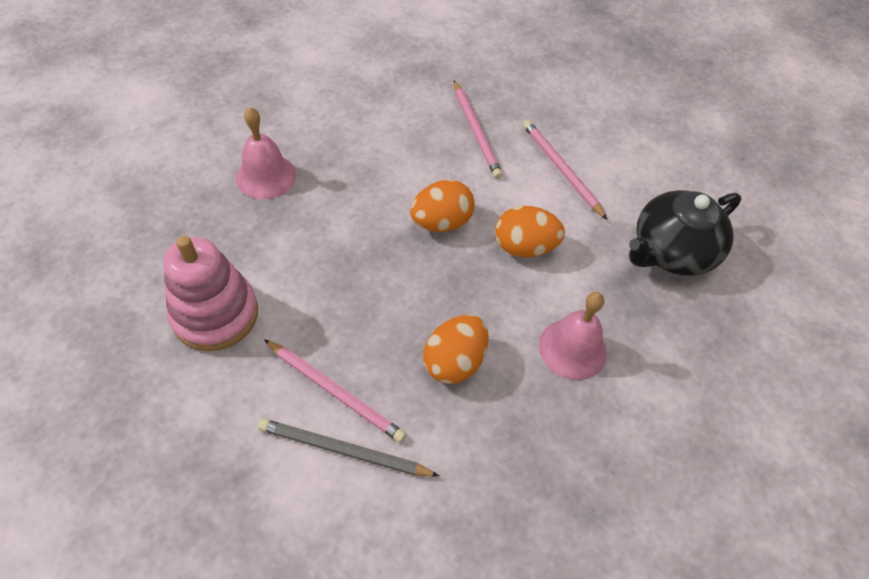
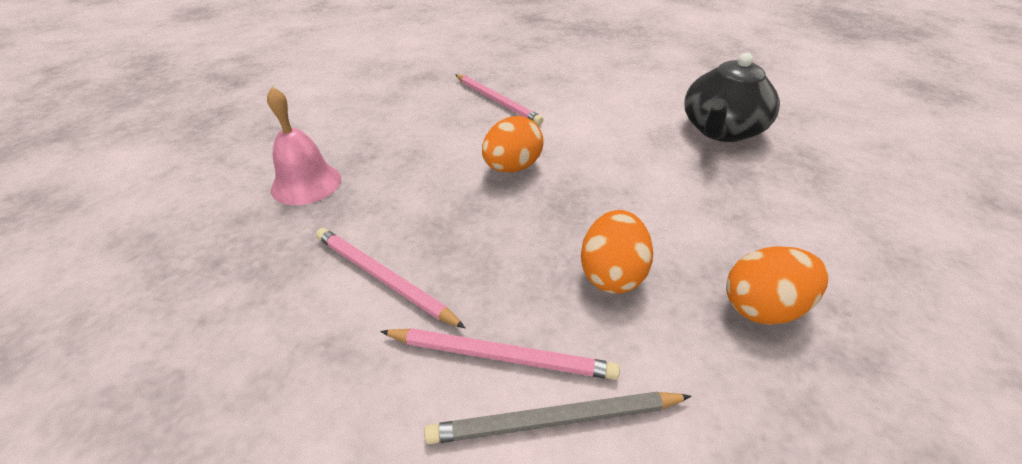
camera: 20 degrees left, 15 degrees down
(215, 314) = (300, 329): pink stacking toy -> none
(524, 247) = (601, 163): orange egg -> orange egg (763, 308)
(561, 170) = (588, 106): pink pencil -> pink pencil (383, 278)
(572, 349) = (711, 223): pink bell -> none

